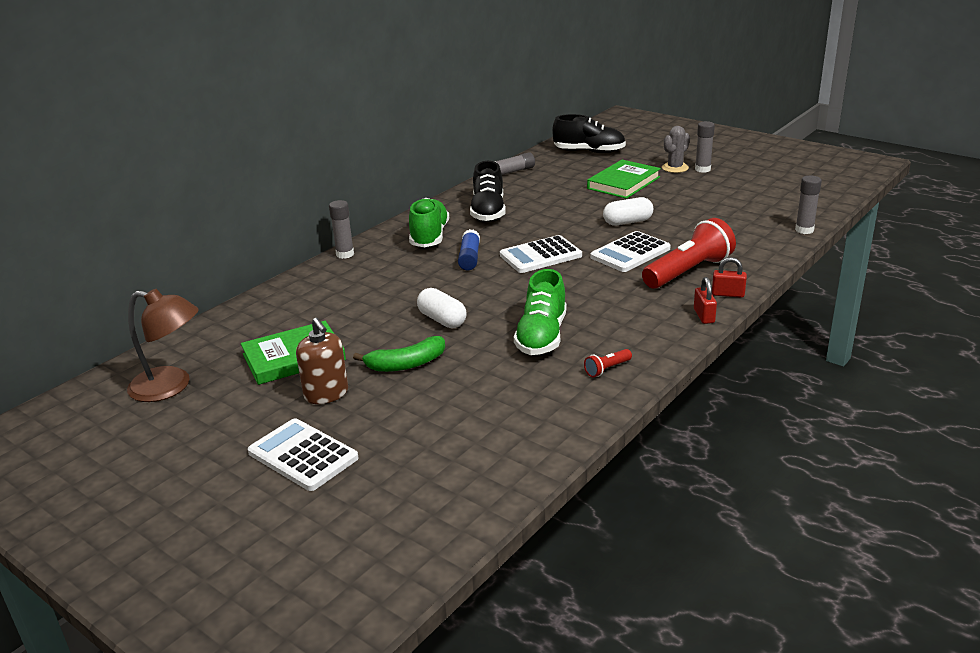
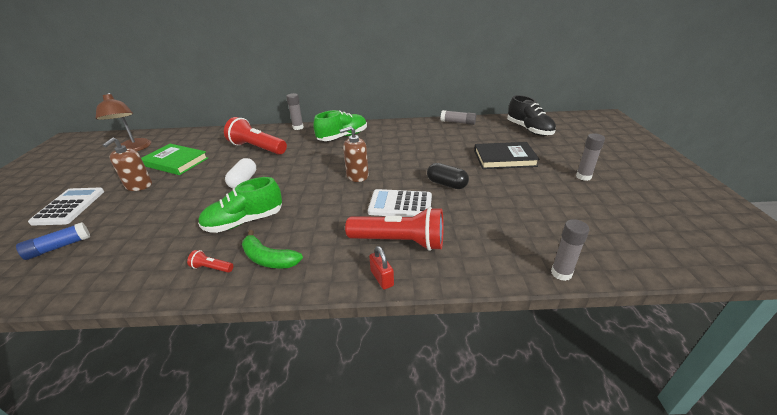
camera: 50 degrees right, 5 degrees up
(359, 293) = (257, 148): none -> red flashlight
(406, 364) = (182, 193): green banana -> green banana (268, 259)
(469, 258) = (329, 157): blue glue stick -> blue glue stick (59, 247)
(488, 212) = (395, 138): black shoe -> none
(540, 255) = (357, 176): white calculator -> brown soap dispenser
(623, 183) = (504, 158): green book -> black book
(627, 222) = (446, 184): white capsule -> black capsule
(675, 168) = (564, 165): grey cactus -> none
(704, 316) = (331, 281): red padlock -> none

